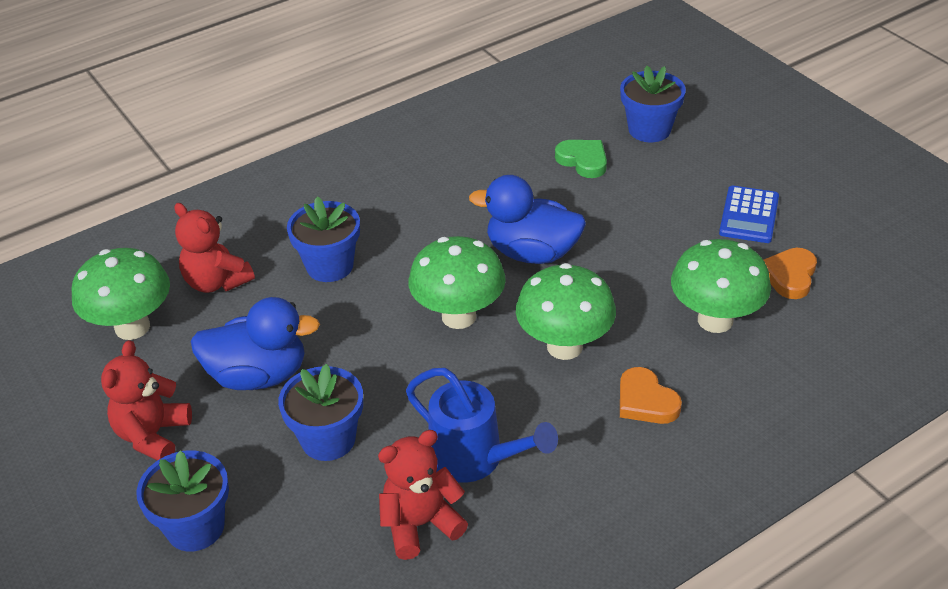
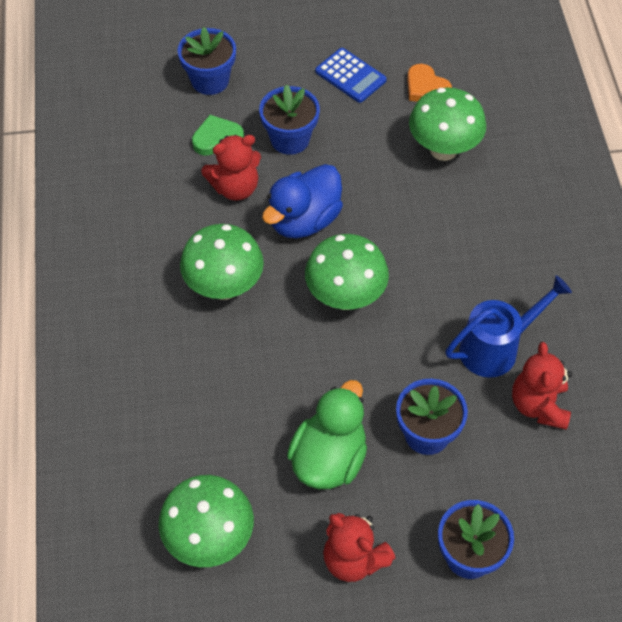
camera: 65 degrees left, 15 degrees up
(216, 282) = (192, 453): red teddy bear -> red teddy bear (235, 188)
(258, 375) = (329, 458): blue duck -> green duck
(330, 266) = (228, 361): blue flower pot -> blue flower pot (290, 139)
(564, 346) = (417, 246): green mushroom -> green mushroom (224, 287)
(645, 401) = (496, 225): orange heart -> none

